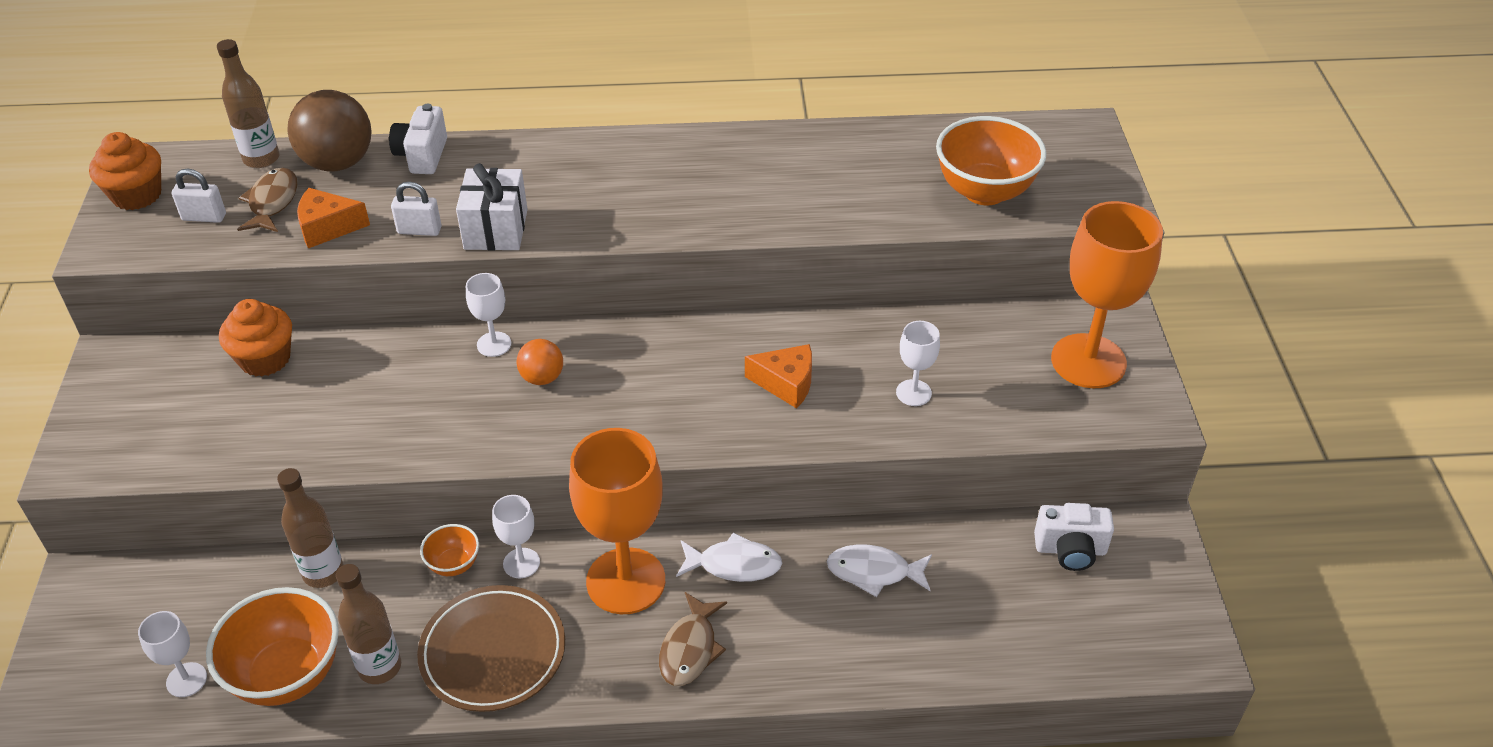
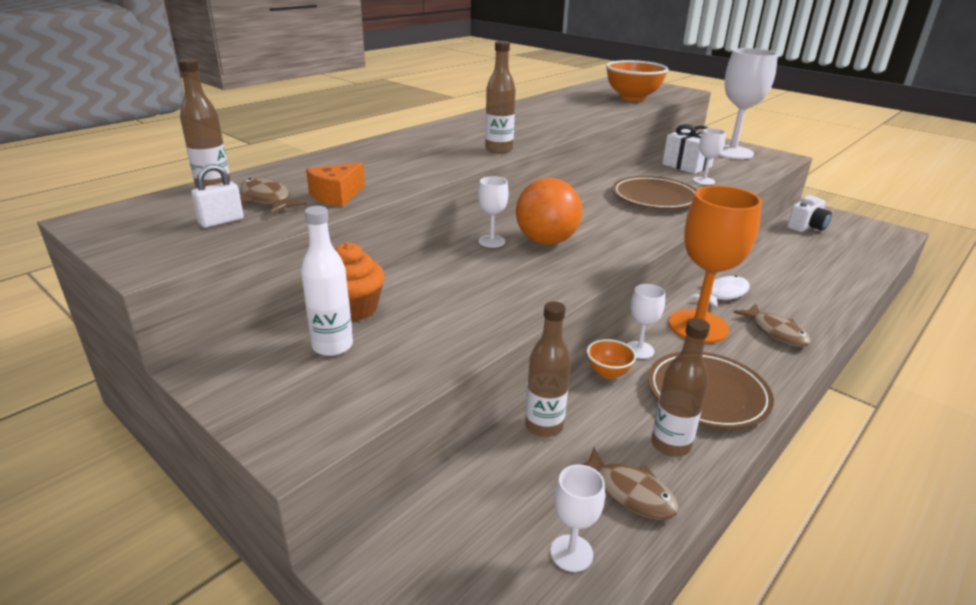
camera: 45 degrees left, 15 degrees down
(137, 195) = (129, 232): orange cupcake -> none
(200, 391) = (332, 346): none -> white bottle
(287, 675) = (630, 492): orange bowl -> brown fish
(338, 163) = (281, 173): brown ball -> none
(419, 230) = (403, 178): white padlock -> none
(422, 156) = (337, 156): white camera -> none
(496, 229) = (449, 164): white gift -> white gift (686, 165)
(542, 378) = (546, 241): orange ball -> orange ball, size x1.85
(588, 228) = (498, 150): none -> brown bottle
(786, 383) = (654, 197): orange cheese -> brown plate
(874, 572) = (772, 266): white fish -> none
(1088, 361) = (732, 152): orange goblet -> white goblet

